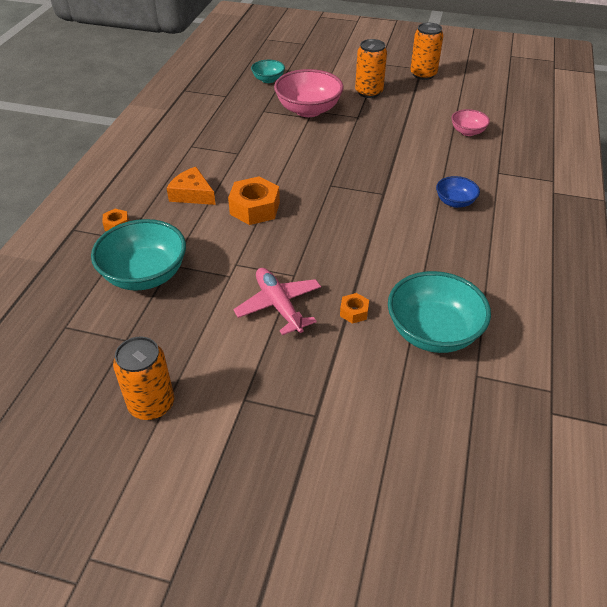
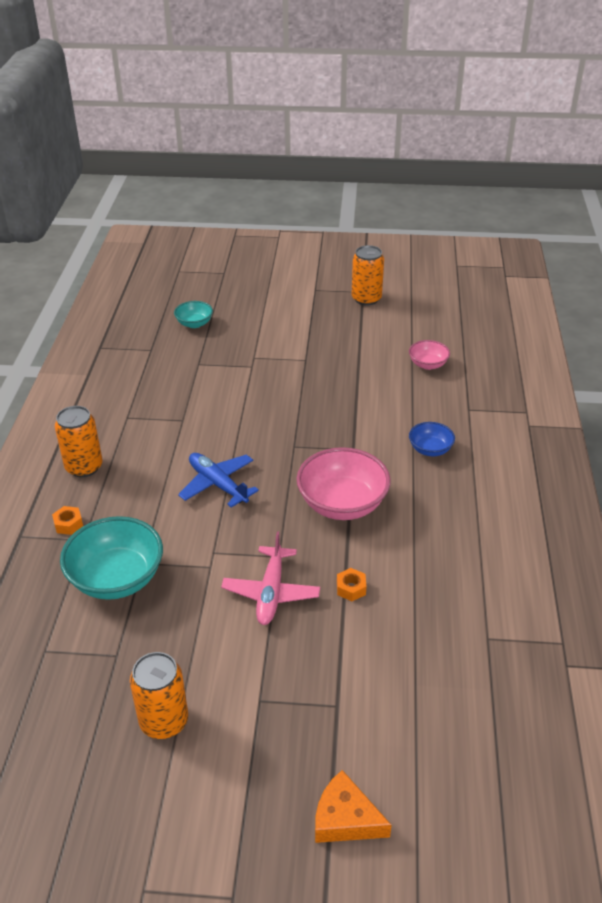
camera: 10 degrees left, 5 degrees down
(192, 194) = (144, 476): orange cheese -> orange cheese (345, 818)
(254, 208) = (218, 484): orange nut -> blue plane
(279, 305) = (271, 592): pink plane -> pink plane turned 135 degrees counterclockwise
(308, 110) = (249, 357): pink bowl -> pink bowl (342, 504)
(369, 92) = (311, 327): orange can -> orange can (84, 467)
(433, 332) = (436, 598): turquoise bowl -> none

